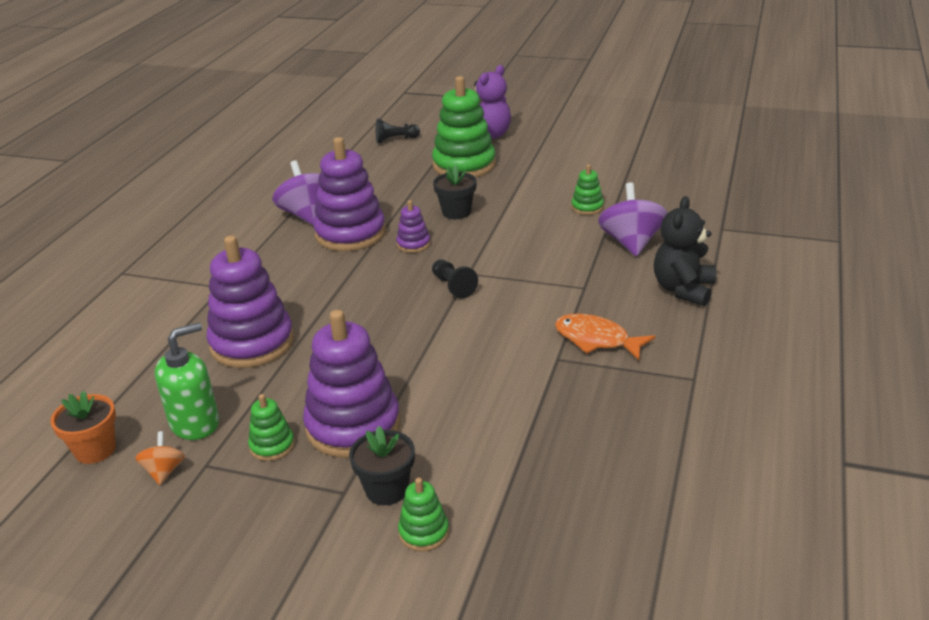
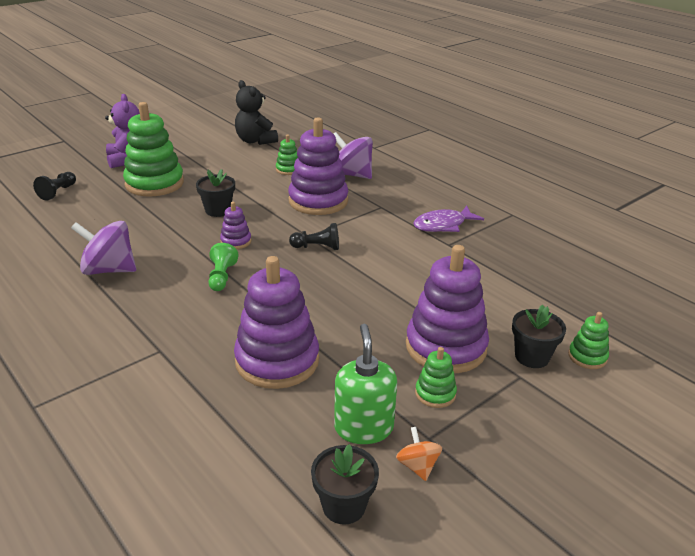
camera: 60 degrees left, 0 degrees up
(95, 450) = (344, 506): orange flower pot -> black flower pot
(164, 471) = (417, 466): orange spinning top -> orange spinning top turned 45 degrees clockwise
(349, 264) = (221, 277): none -> green pawn
(350, 234) = (175, 261): purple stacking toy -> purple stacking toy (318, 201)
(596, 340) = (443, 225): orange fish -> purple fish
(683, 290) = (423, 182): black teddy bear -> black teddy bear (255, 141)

